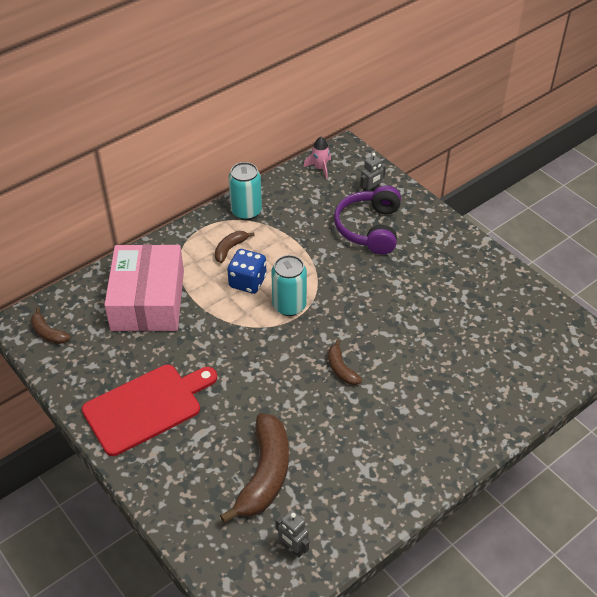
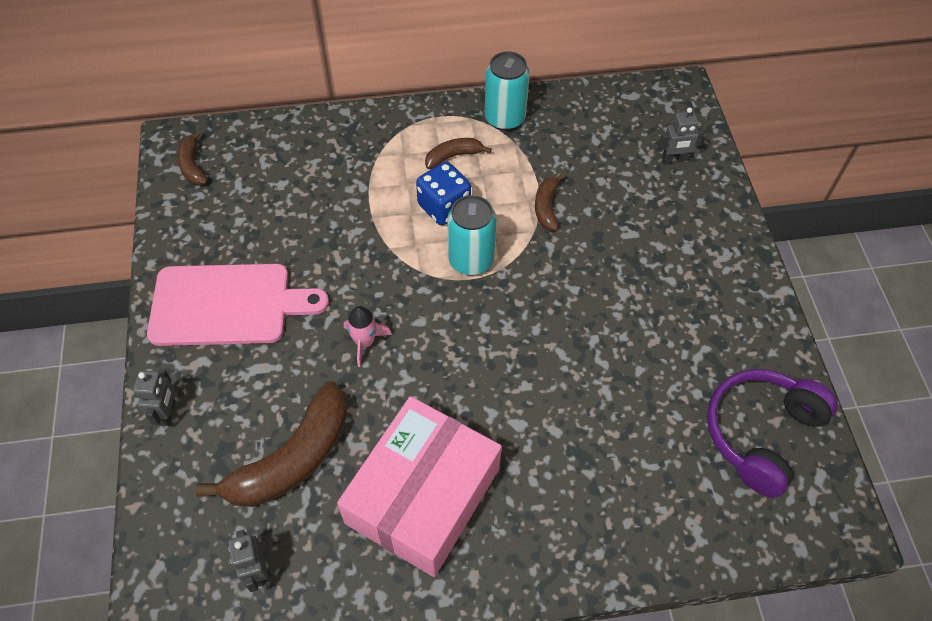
camera: 30 degrees right, 10 degrees up
(146, 407) = (227, 305): red cutting board -> pink cutting board
(148, 300) = (319, 177): pink box -> pink box (423, 495)
(158, 491) = (168, 413): none -> grey robot
(320, 168) = (632, 101): pink rocket -> pink rocket (365, 342)
(341, 369) = (475, 372): brown banana -> brown banana (546, 207)
(369, 228) = (639, 206): purple headphones -> purple headphones (761, 433)

